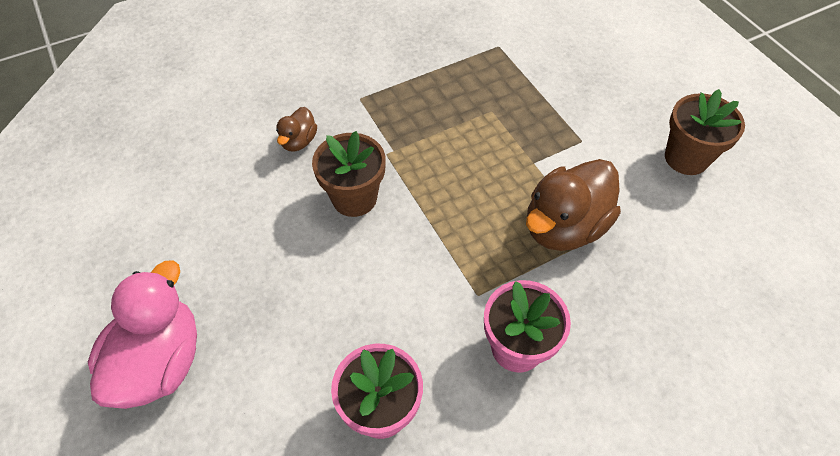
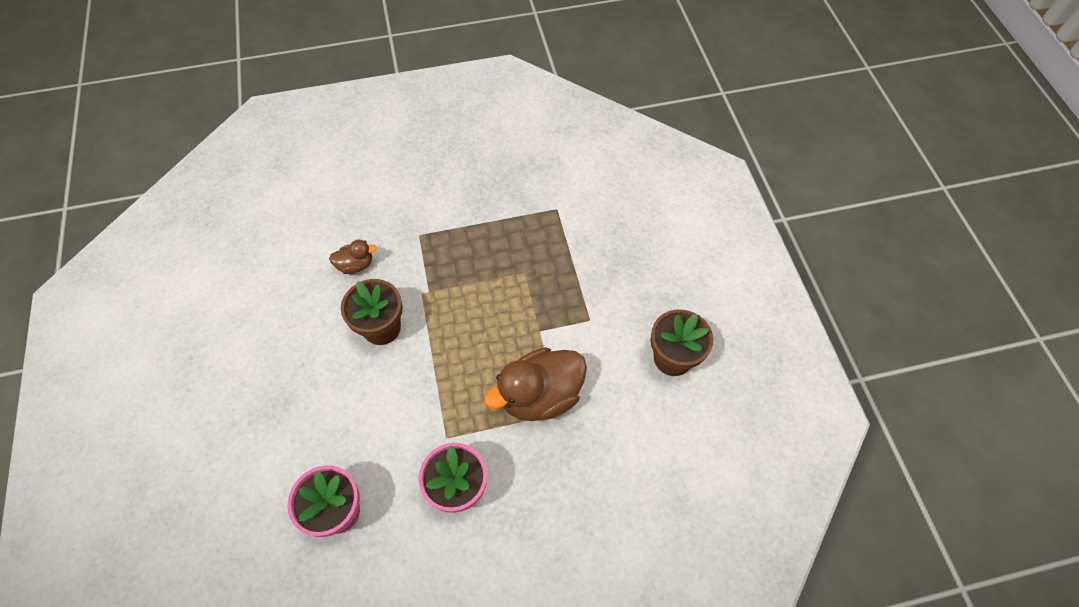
camera: 15 degrees right, 5 degrees up
(160, 362) = (195, 429): pink duck -> none
(299, 141) = (356, 265): brown duck -> brown duck turned 135 degrees counterclockwise

